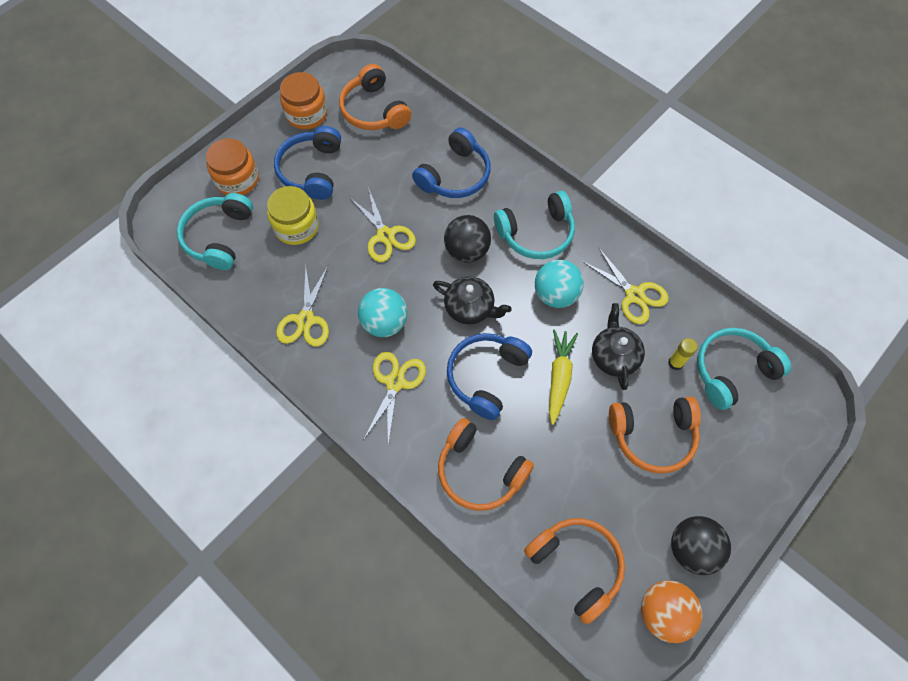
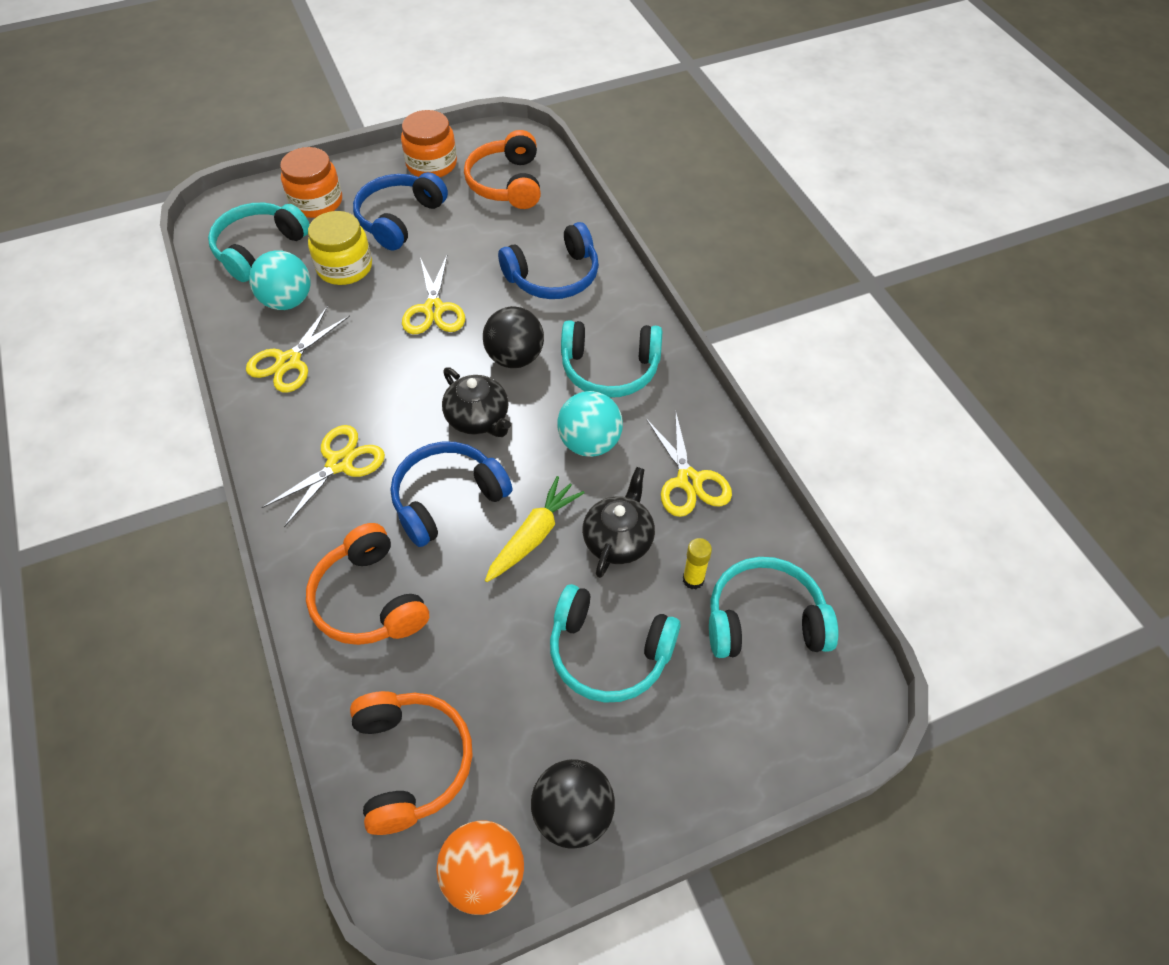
camera: 25 degrees right, 10 degrees down
(384, 323) = (371, 397): turquoise ball -> turquoise ball (287, 301)
(652, 435) = (609, 652): orange headphones -> turquoise headphones

